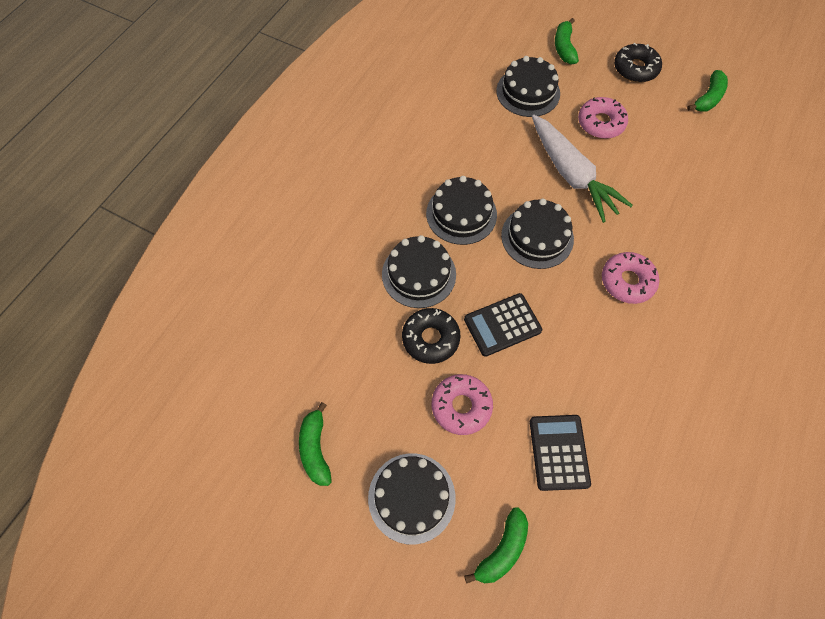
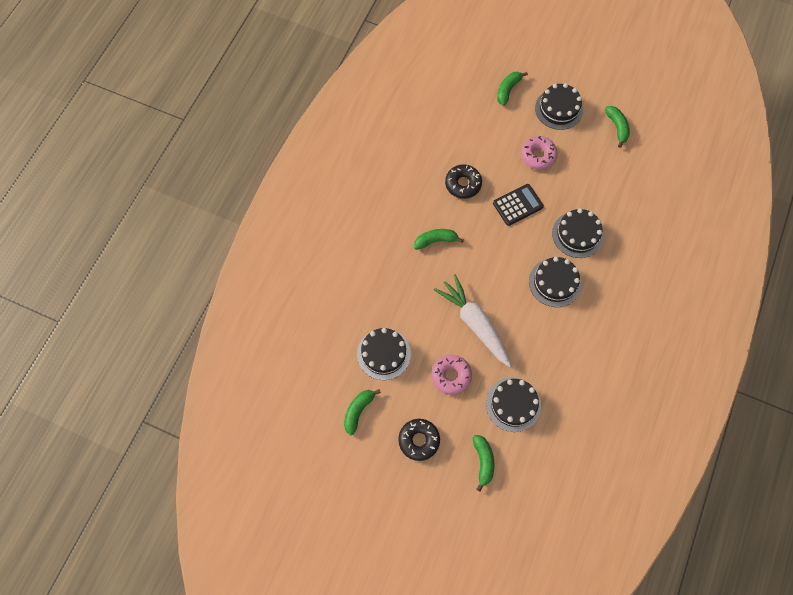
camera: 175 degrees right, 5 degrees up
(430, 338) = (562, 193): black donut -> black donut (463, 184)
(537, 237) = (498, 269): black cake -> black cake (383, 353)
(558, 452) = (479, 136): black calculator -> none
(627, 281) = (436, 241): pink donut -> green banana

